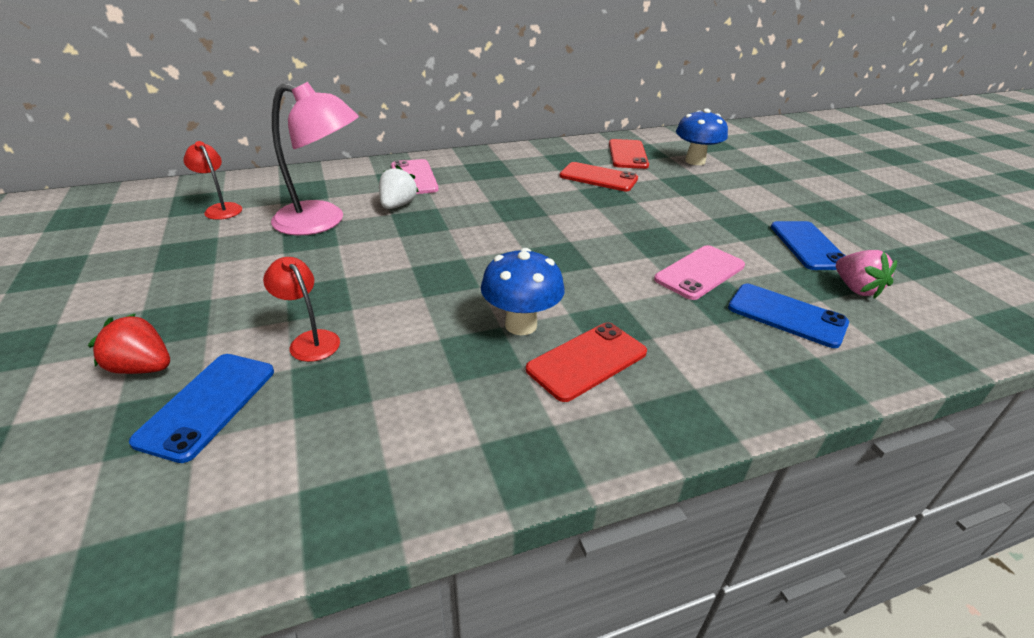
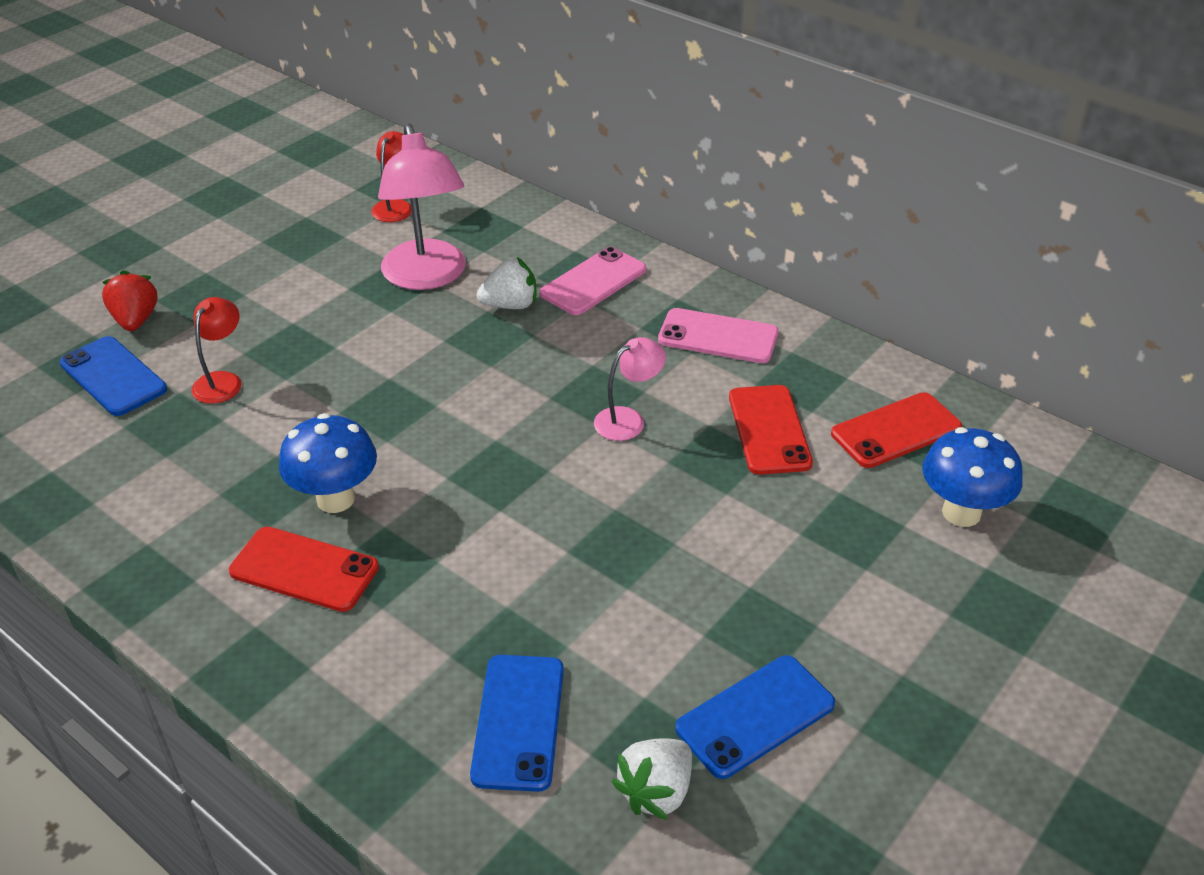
camera: 60 degrees right, 5 degrees up
(208, 405) = (113, 376): blue phone -> blue phone turned 60 degrees clockwise
(550, 206) = (628, 419): none -> pink lamp
(700, 272) = (565, 612): pink phone -> pink phone (718, 337)
(856, 289) = (656, 792): pink strawberry -> white strawberry

